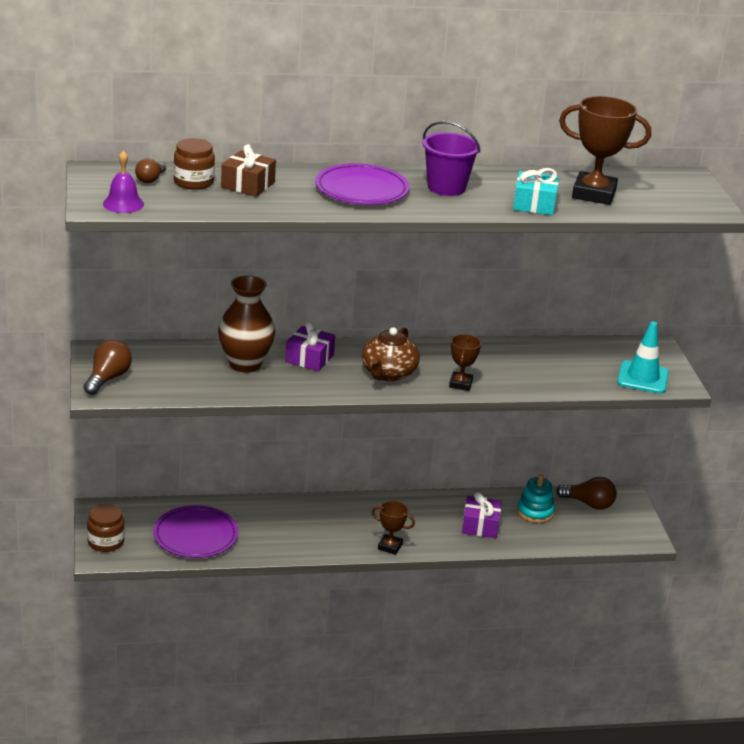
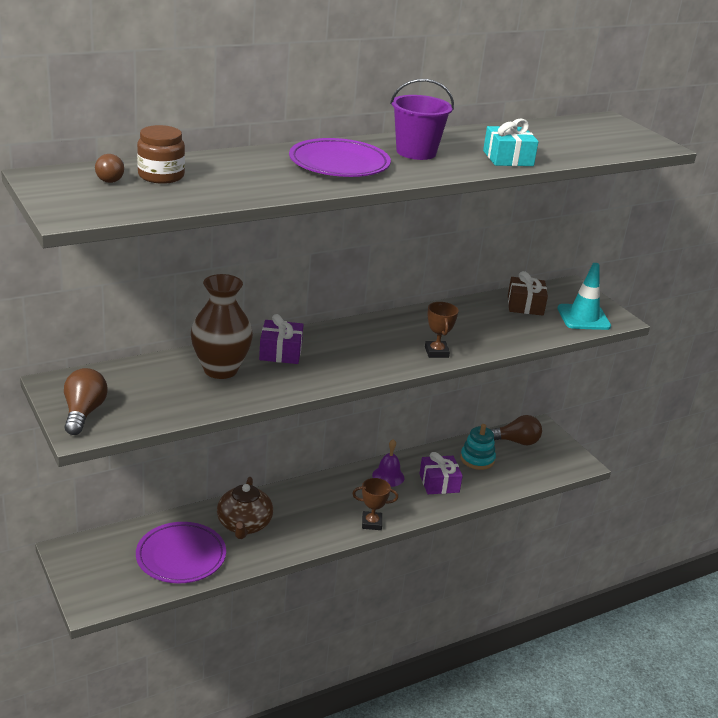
camera: 20 degrees left, 0 degrees up
(106, 542) = (90, 585): brown jar -> none
(123, 204) = (99, 208): purple bell -> purple bell (388, 476)
(247, 185) = (221, 172): brown gift -> brown gift (525, 305)
(388, 373) = (364, 354): brown teapot -> brown teapot (244, 525)
(593, 194) = (548, 143): brown trophy -> none

